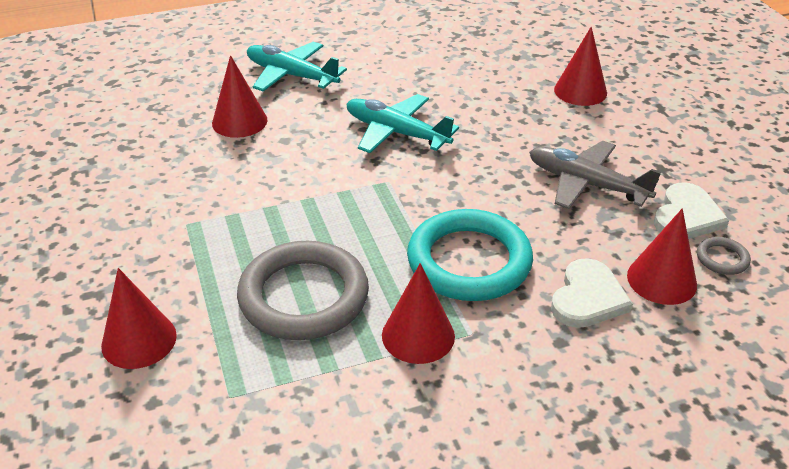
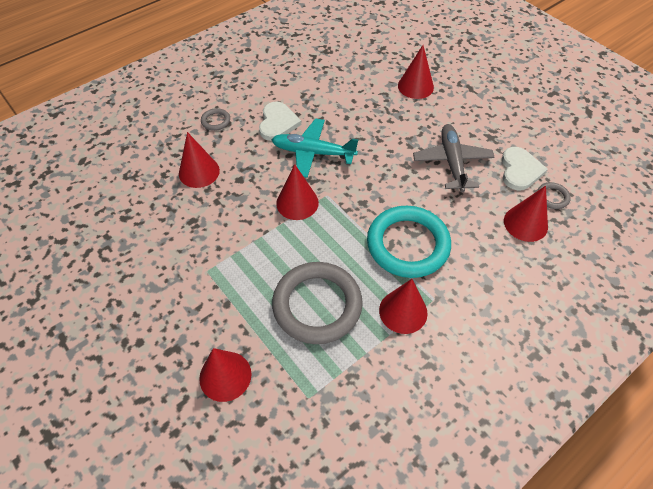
camera: 20 degrees left, 15 degrees up
(291, 75) = (215, 121): turquoise plane -> grey ring
(344, 180) = (297, 203): none -> red cone
(586, 184) = (452, 162): grey plane -> grey plane turned 75 degrees clockwise
(588, 297) = (489, 250): white heart -> white heart (278, 123)

